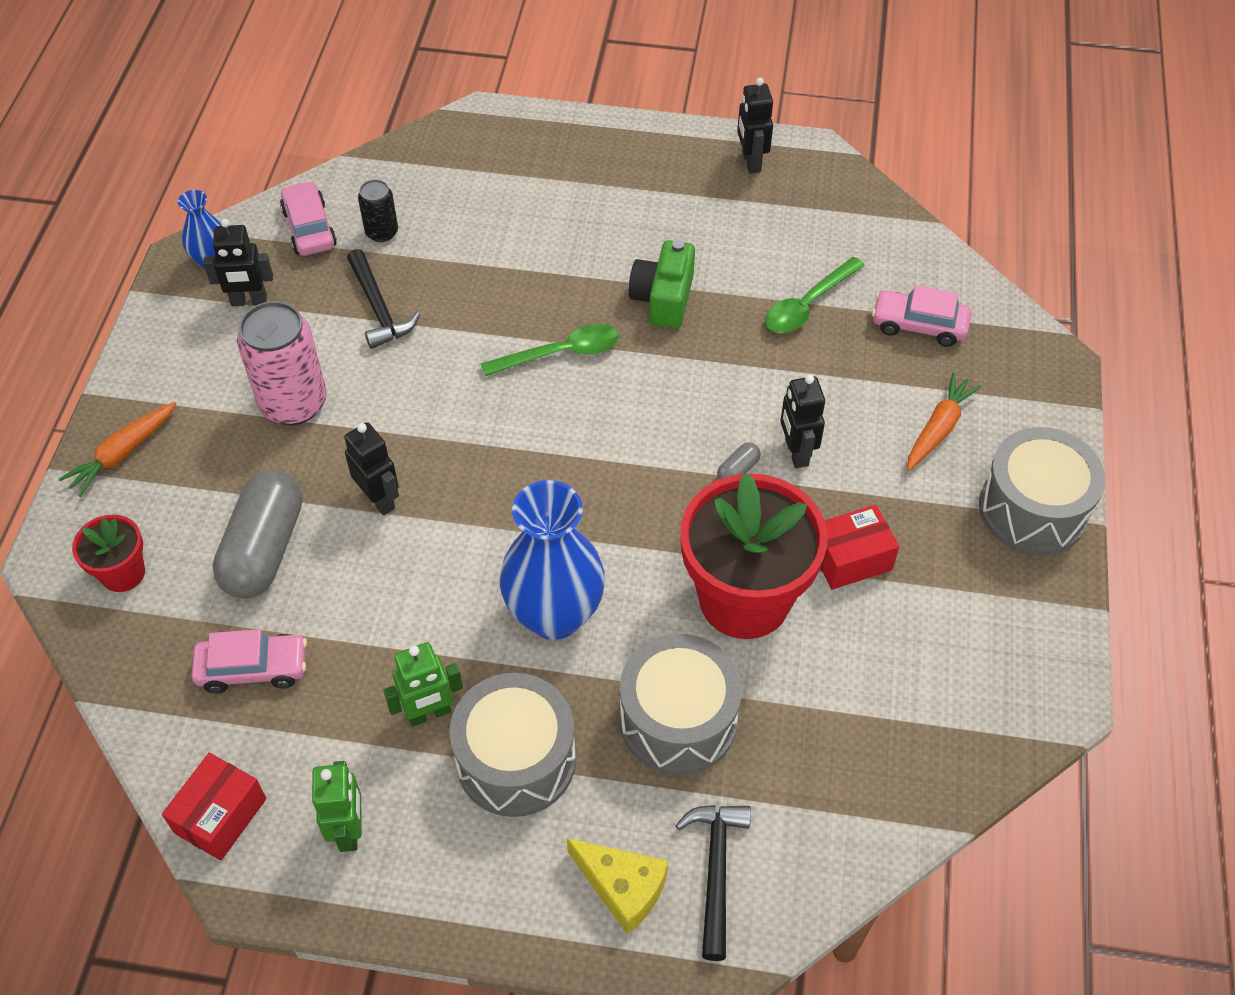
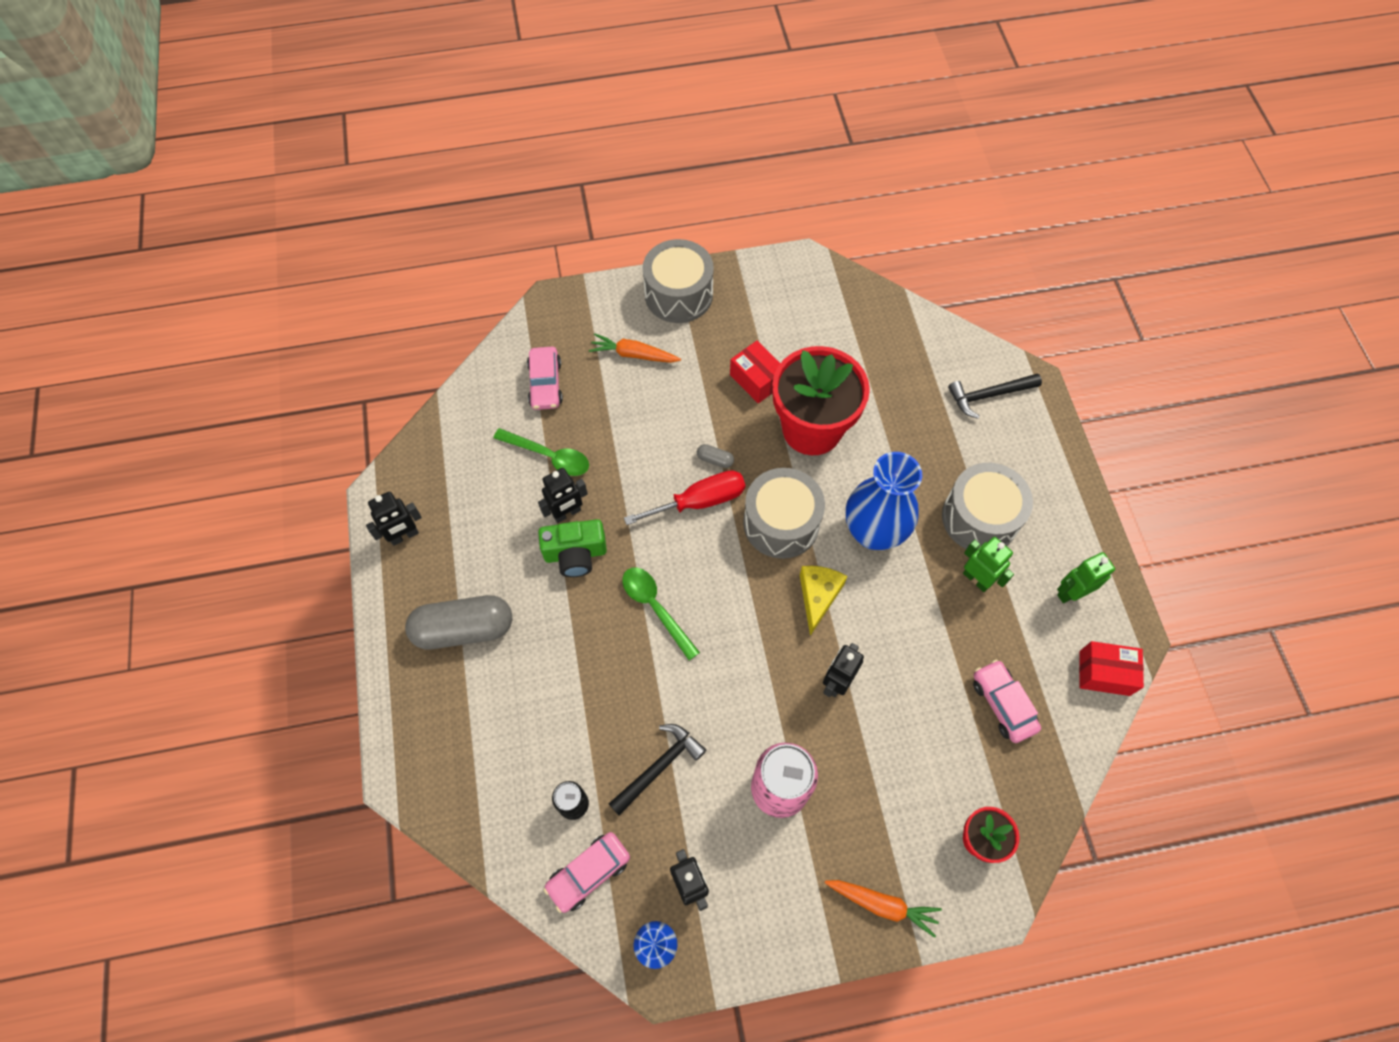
camera: 110 degrees left, 10 degrees up
(264, 549) = (913, 744): grey capsule -> grey capsule (464, 629)
(622, 888) = (1023, 437): yellow cheese -> yellow cheese (818, 597)
(678, 720) = (910, 440): grey drum -> grey drum (781, 523)
(683, 436) = (699, 501): none -> red screwdriver
(796, 453) = (686, 430): black robot -> black robot (567, 513)

